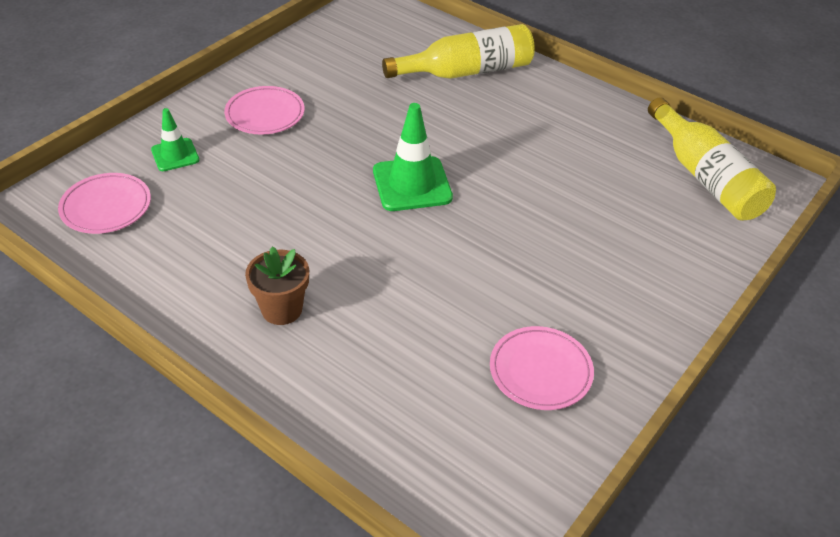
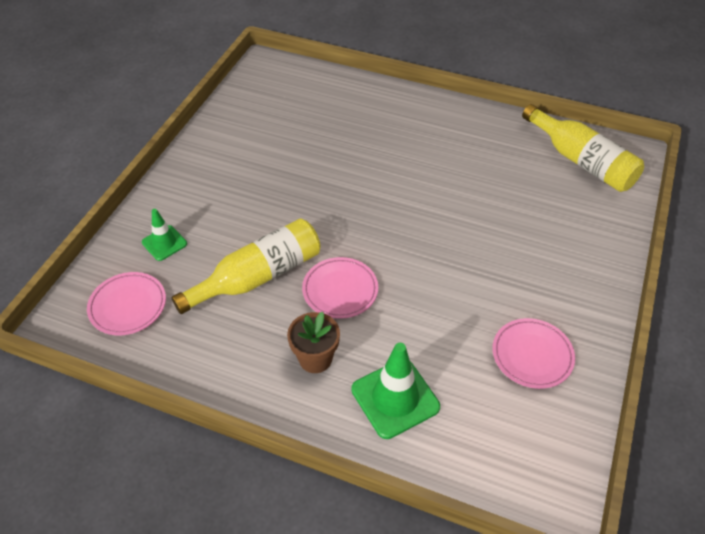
camera: 15 degrees left, 5 degrees up
(265, 114) = (222, 187): pink plate -> pink plate (340, 290)
(412, 184) = (368, 222): green traffic cone -> green traffic cone (395, 398)
(467, 71) = (367, 111): yellow bottle -> yellow bottle (258, 276)

